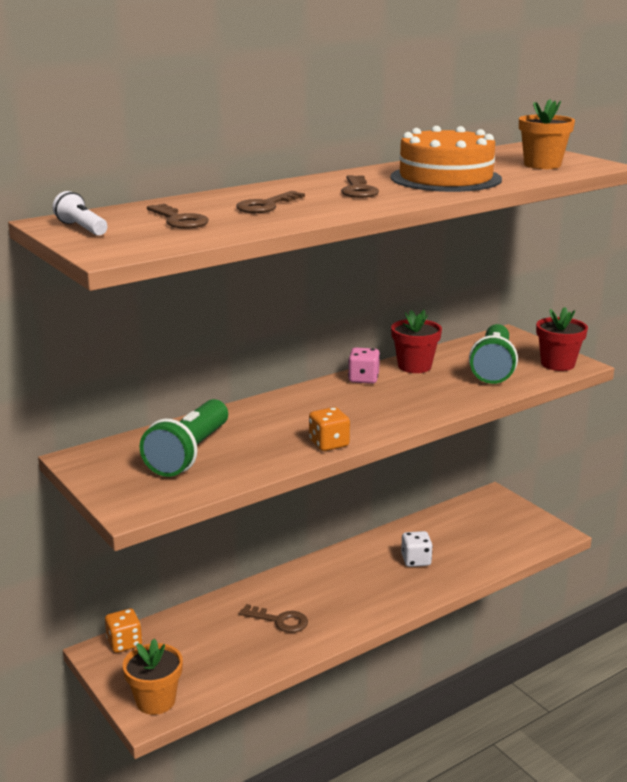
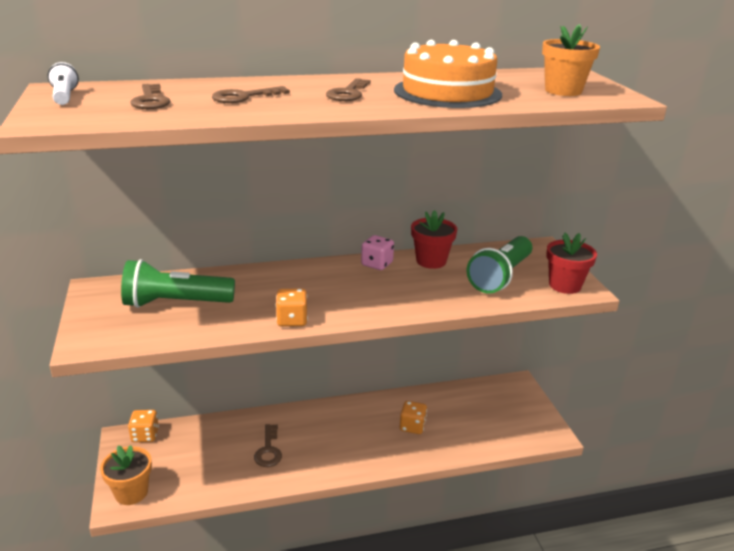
camera: 20 degrees right, 5 degrees up
(189, 454) = (175, 303): green flashlight -> green flashlight turned 45 degrees clockwise
(280, 621) = (268, 450): brown key -> brown key turned 45 degrees clockwise
(416, 560) = (412, 426): white dice -> orange dice

